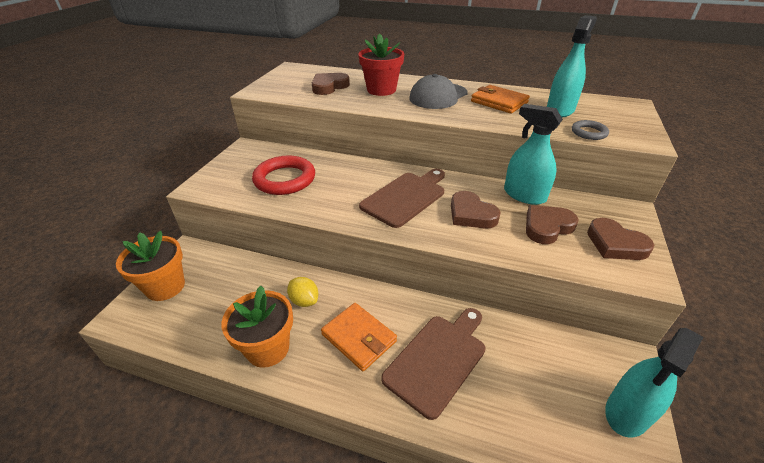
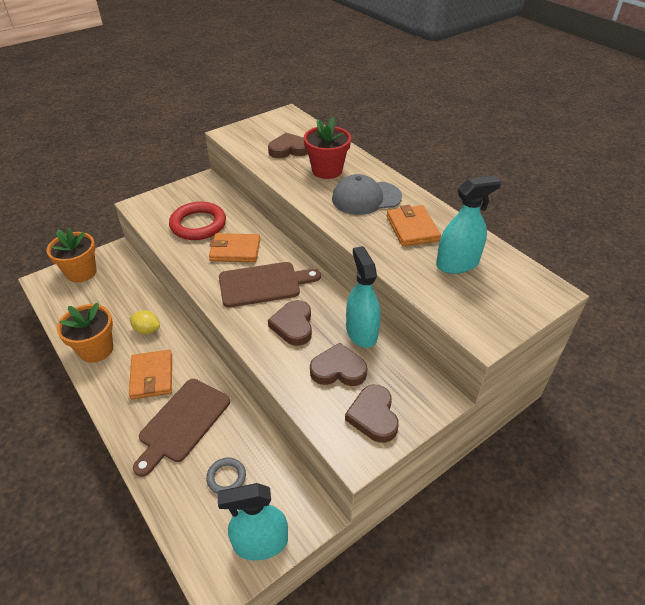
camera: 35 degrees right, 5 degrees up
(304, 301) = (147, 330): yellow lemon -> yellow lemon turned 60 degrees counterclockwise
(347, 184) = (235, 250): none -> orange wallet
(438, 359) = (182, 422): brown cutting board -> brown cutting board turned 135 degrees clockwise
(589, 132) = (442, 301): grey ring -> grey ring (226, 477)

